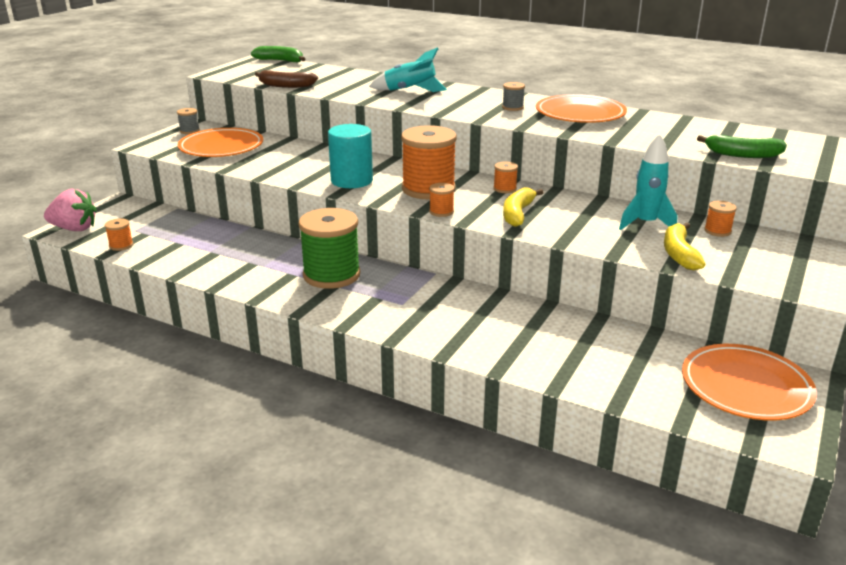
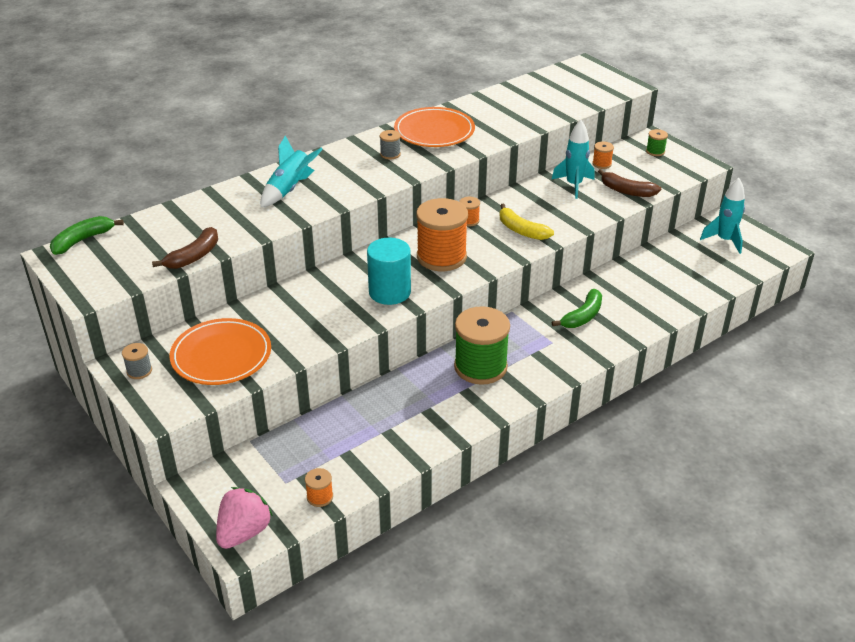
camera: 65 degrees left, 10 degrees up
(441, 212) = (493, 264): orange spool -> none
(679, 254) = (626, 191): yellow banana -> brown banana
(743, 155) = (570, 105): green banana -> green banana (583, 316)
(746, 387) = (724, 240): orange plate -> turquoise rocket
(804, 257) = (655, 151): none -> green spool

